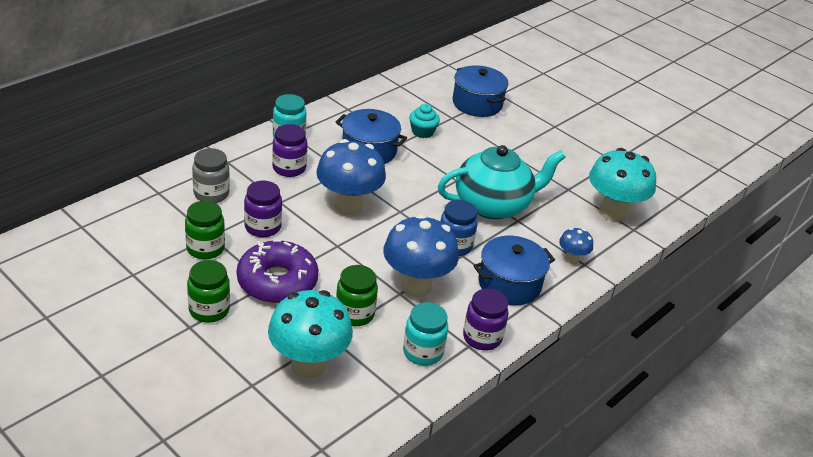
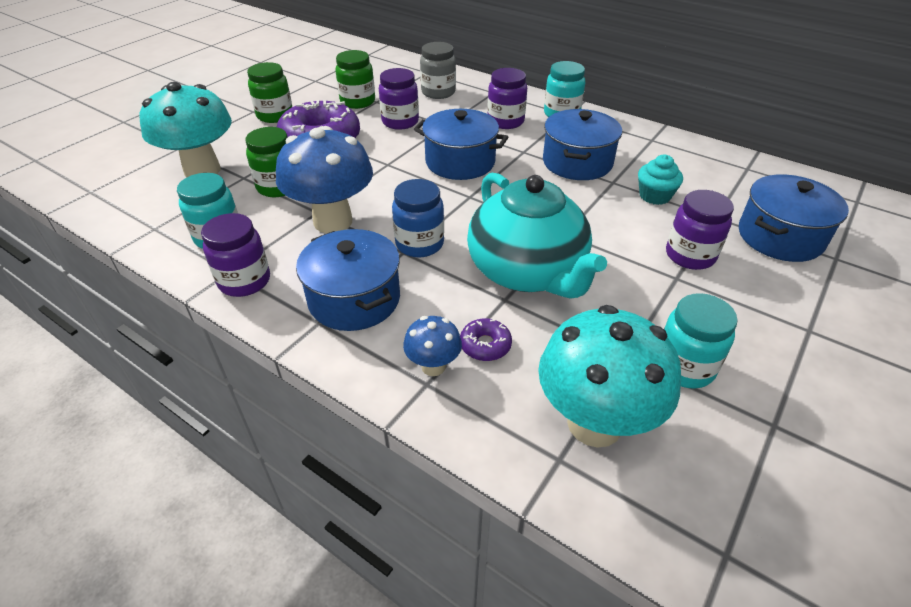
camera: 85 degrees right, 5 degrees up
(348, 206) = (460, 162): blue mushroom -> blue pot
(488, 140) = (690, 255): none -> purple jar
(556, 236) = (485, 345): none -> purple donut
(577, 173) = (684, 367): none -> turquoise jar

